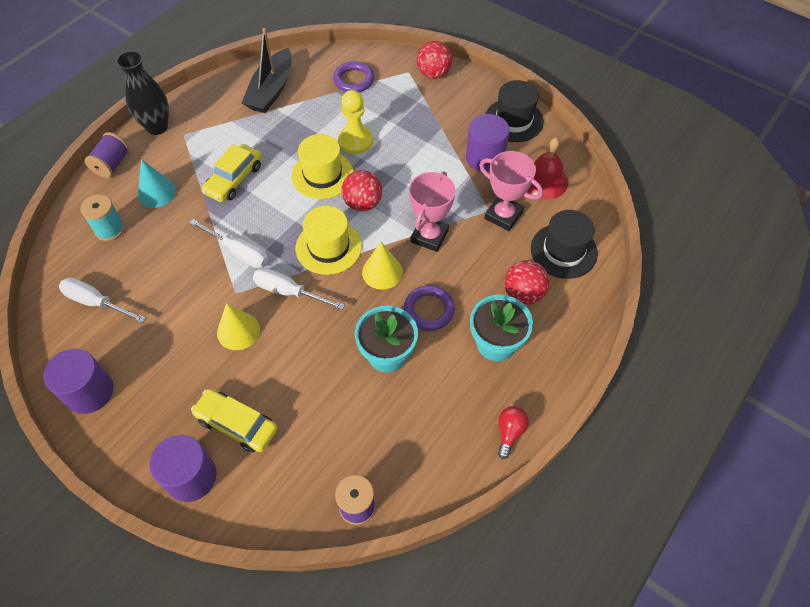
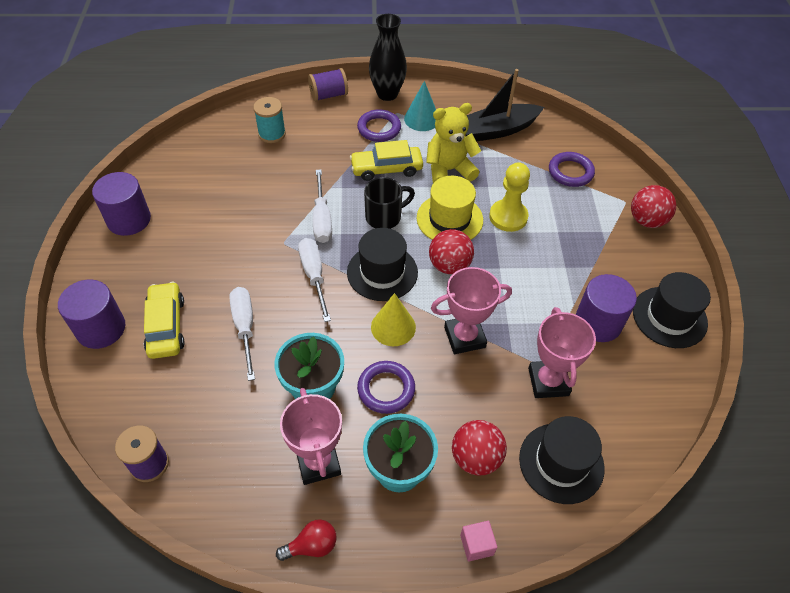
camera: 50 degrees right, 5 degrees down
(96, 302) = (204, 171): white screwdriver -> white screwdriver (245, 327)
(157, 192) = (329, 135): turquoise cone -> turquoise cone (421, 119)
(188, 156) = (379, 128): none -> purple ring
(238, 331) = (250, 269): yellow cone -> none
(277, 144) = (449, 170): none -> yellow teddy bear
(279, 211) = (385, 217): none -> black mug
(328, 247) = (382, 272): yellow hat -> black hat
(450, 389) = (318, 462): none -> pink trophy
(544, 180) = (627, 390): red bell -> none
(581, 335) = (476, 545): none -> pink cube

